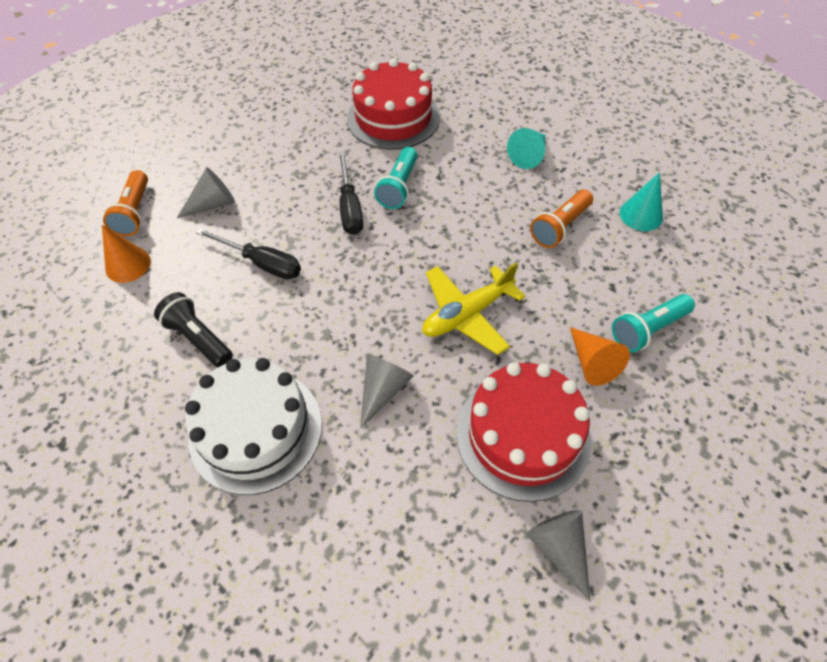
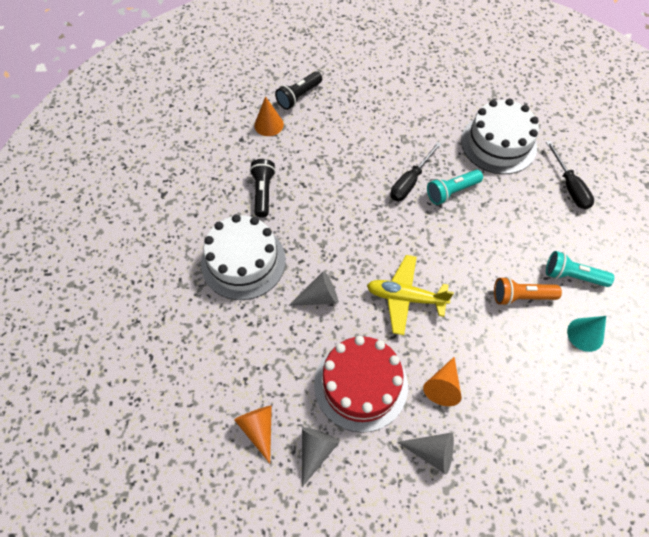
camera: 45 degrees right, 5 degrees up
(135, 212) = (299, 96): orange flashlight -> black flashlight
(213, 204) = (341, 121): grey cone -> grey cone (432, 452)
(262, 263) = (331, 177): black screwdriver -> black screwdriver (569, 186)
(393, 118) = (498, 144): red cake -> white cake
(477, 592) = (258, 429): none -> orange cone
(529, 155) = (557, 236): turquoise cone -> none
(648, 329) = (499, 400): turquoise flashlight -> turquoise flashlight (572, 276)

